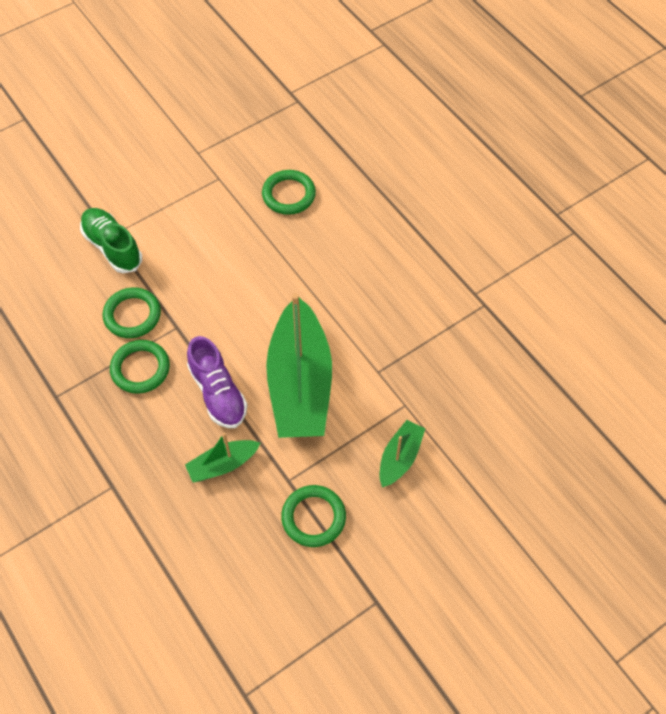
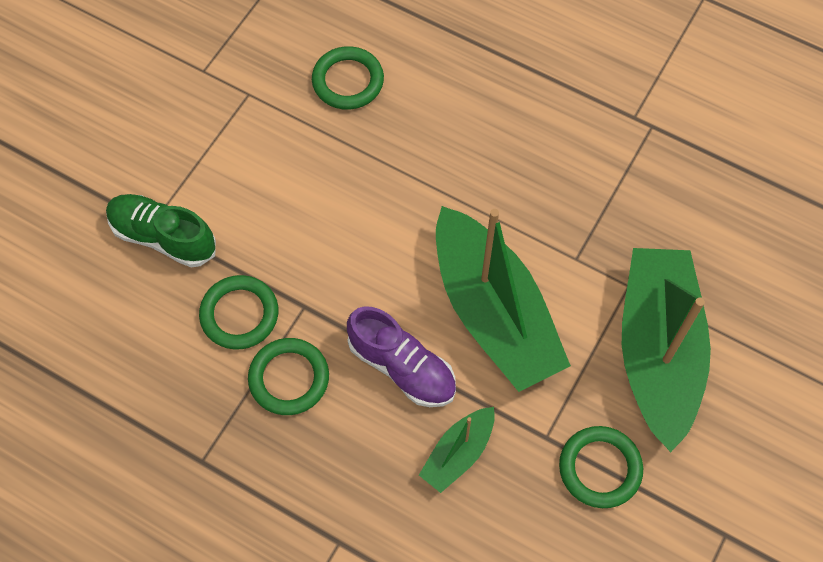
camera: 25 degrees left, 5 degrees up
(400, 458) = (657, 352): green boat -> green boat, size x2.14

